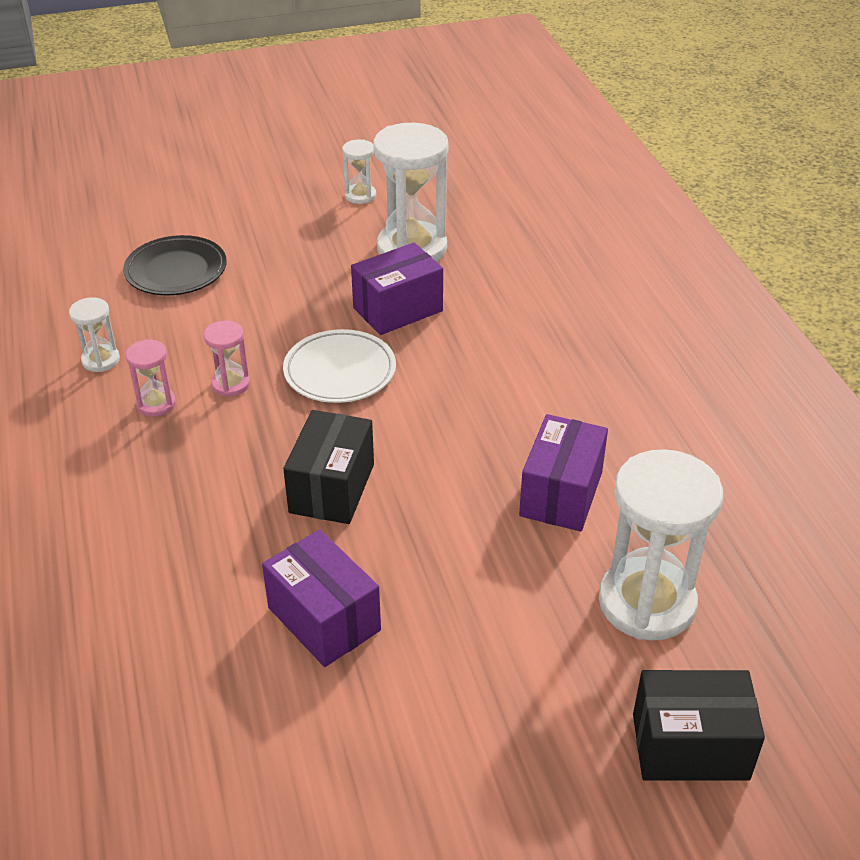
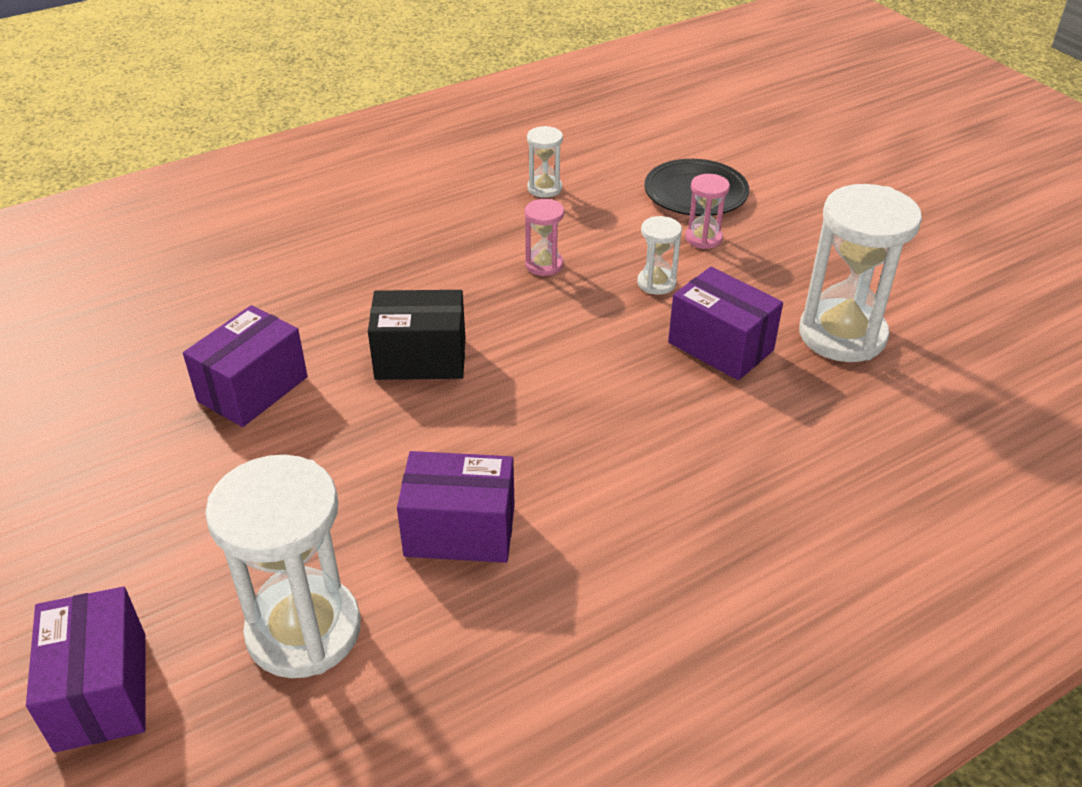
camera: 75 degrees right, 0 degrees up
(156, 404) = (499, 231): pink hourglass -> pink hourglass (703, 238)
(340, 371) = (594, 327): white plate -> none
(360, 195) = (917, 276): white hourglass -> white hourglass (656, 283)
(690, 746) = (102, 691): black box -> purple box

